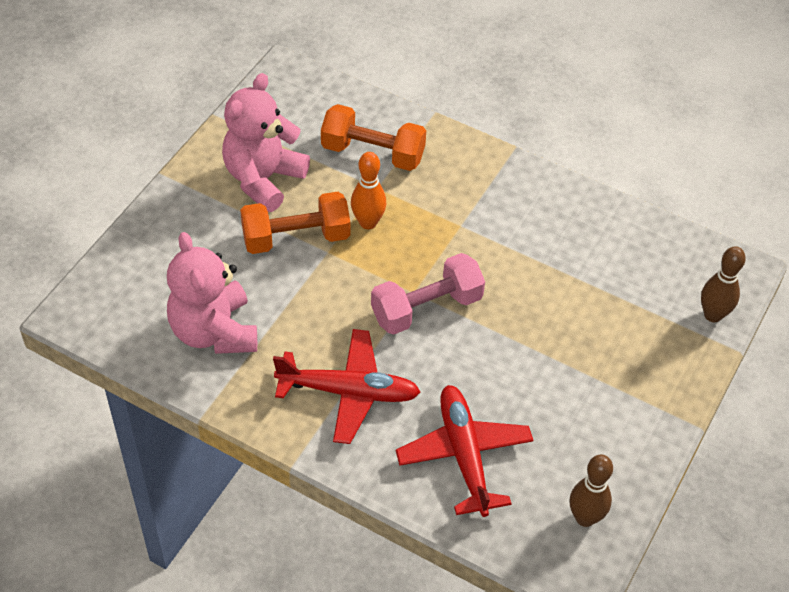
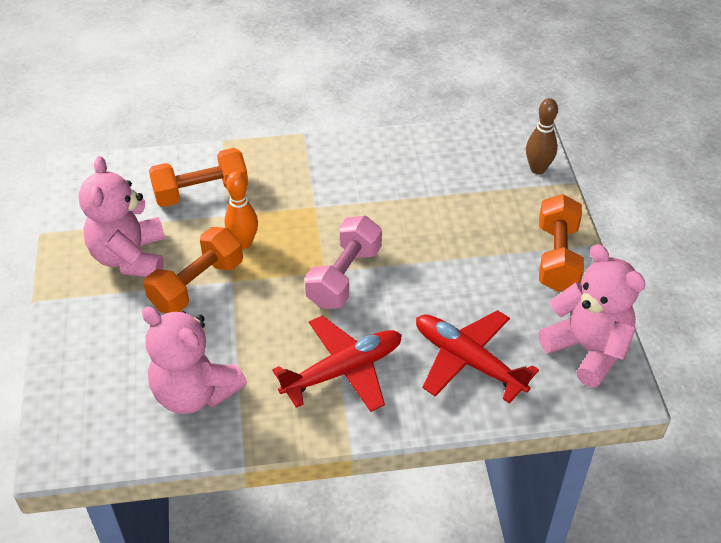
camera: 35 degrees left, 5 degrees down
(585, 518) = (587, 349): brown bowling pin -> pink teddy bear
(643, 414) = (557, 257): none -> orange dumbbell

